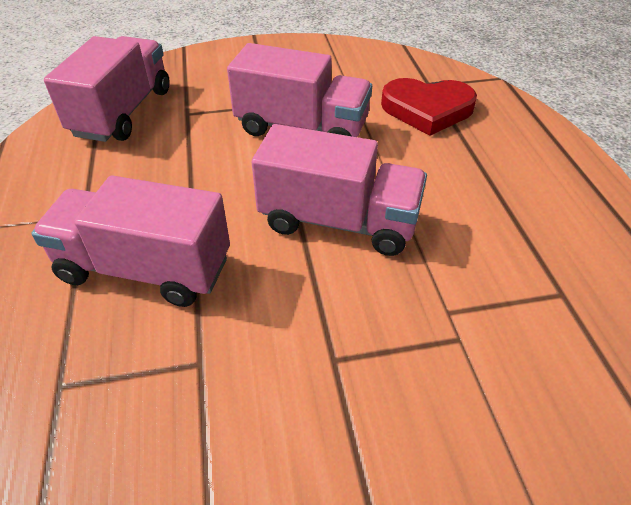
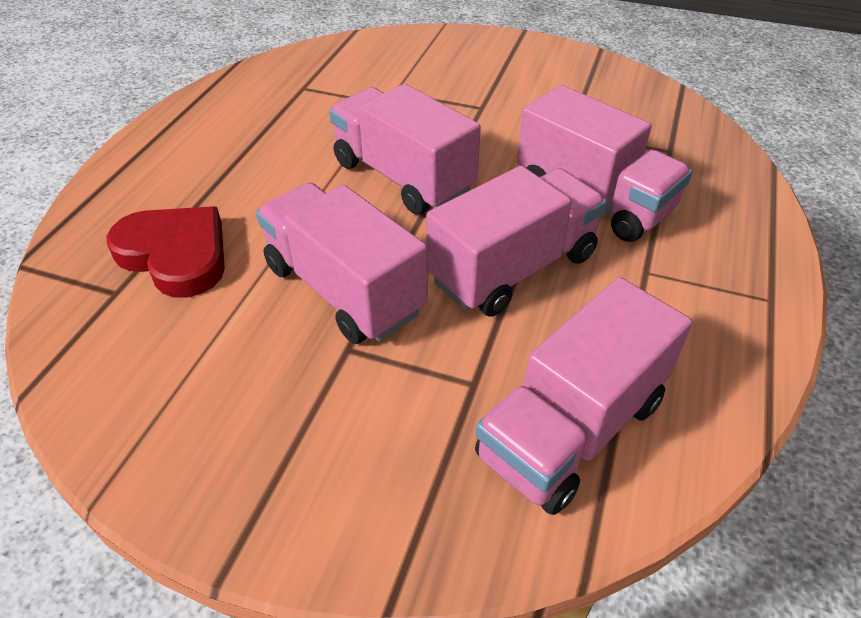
camera: 150 degrees left, 0 degrees up
(194, 180) = (513, 268): none -> pink truck

